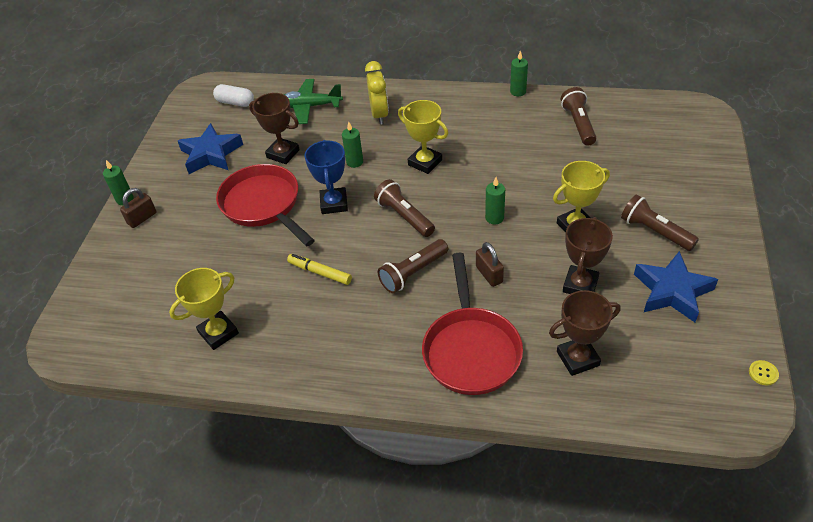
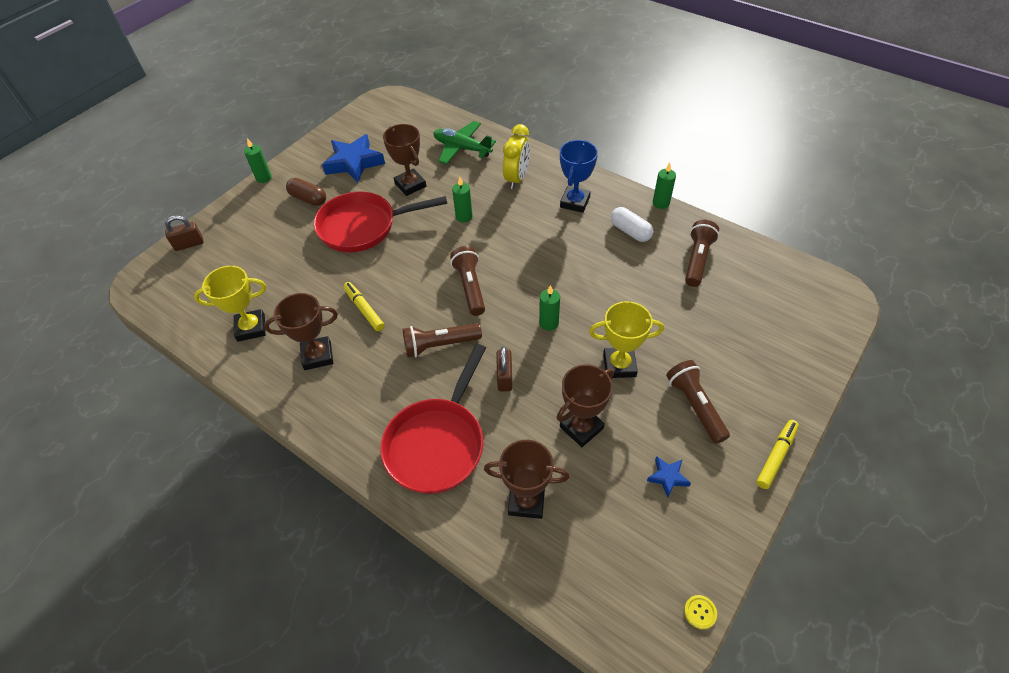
camera: 25 degrees right, 5 degrees up
(142, 218) = (265, 200): brown padlock -> brown padlock (189, 244)
(188, 201) = (308, 199): none -> brown capsule
(235, 102) = (405, 122): white capsule -> white capsule (630, 231)
(263, 205) = (363, 226): red pan -> red pan turned 90 degrees counterclockwise
(305, 328) = (317, 355): none -> brown trophy
(334, 203) = (419, 249): blue trophy -> blue trophy (575, 202)
(425, 162) = (524, 241): yellow trophy -> none
(672, 291) = (667, 477): blue star -> blue star, size x0.48
(737, 242) = (776, 456): none -> yellow marker

